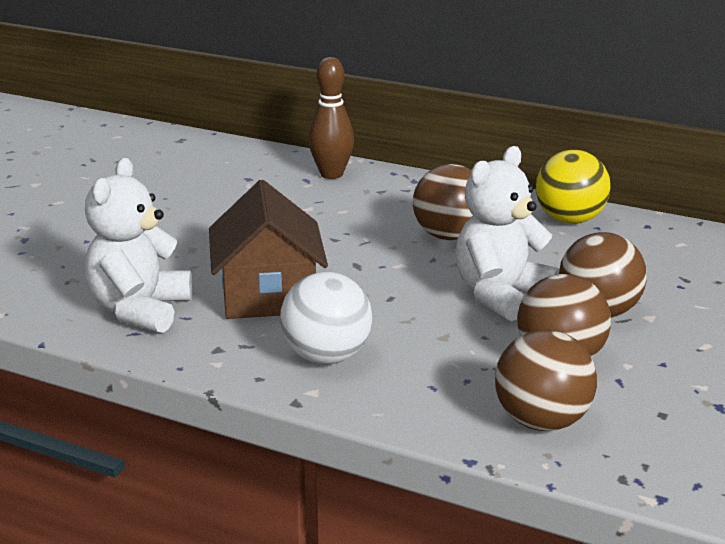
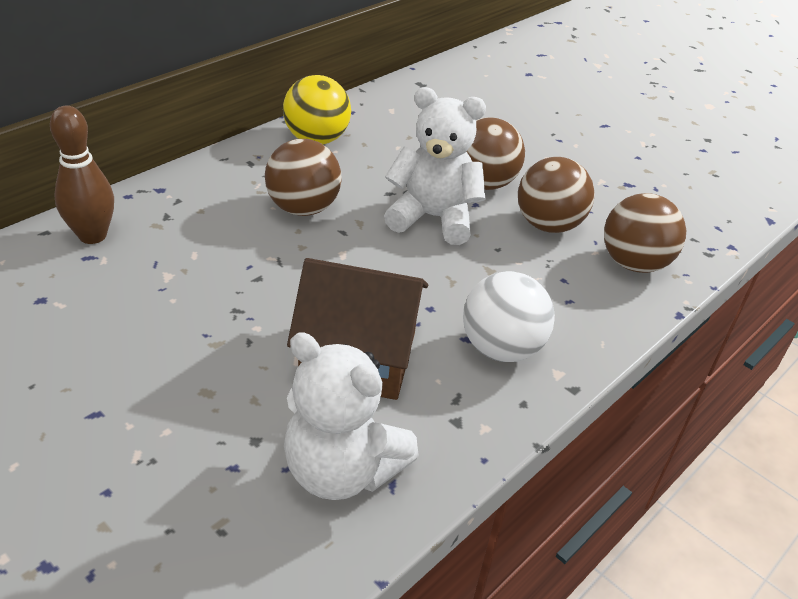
camera: 75 degrees left, 15 degrees up
(501, 295) = (433, 218): white teddy bear -> white teddy bear turned 135 degrees clockwise

